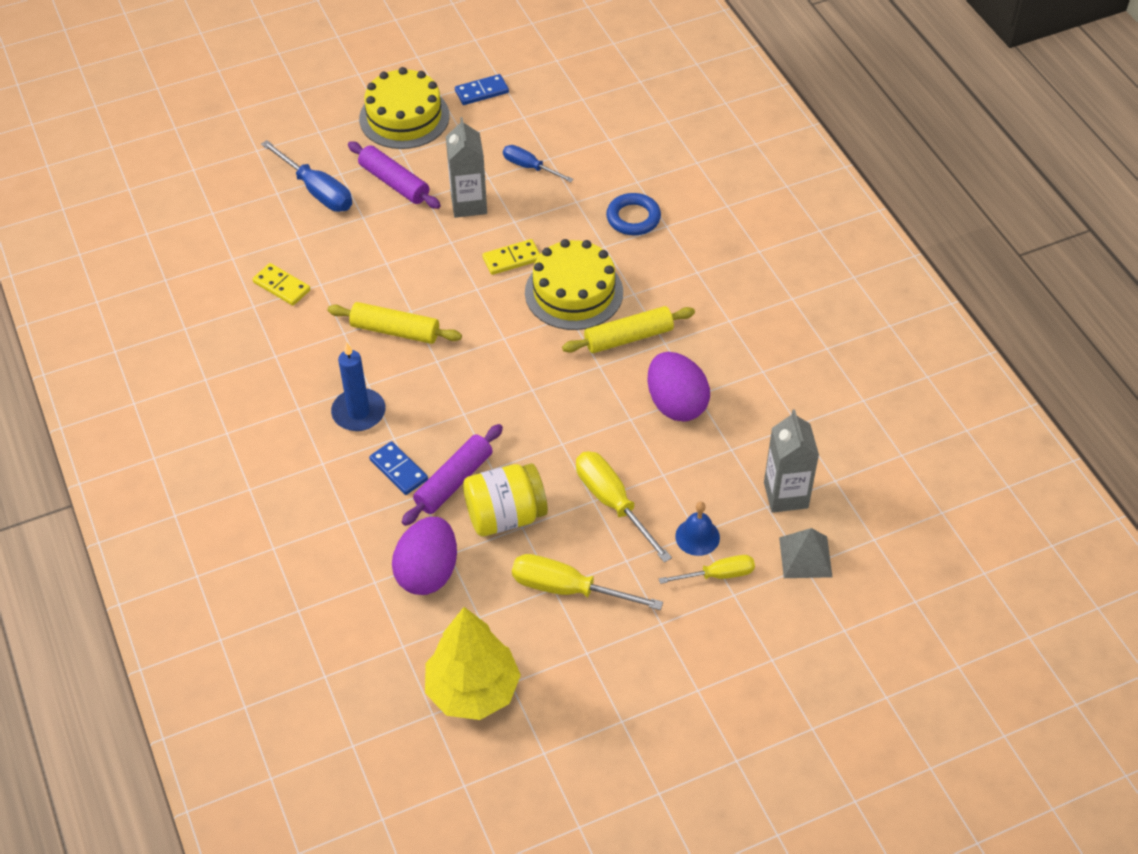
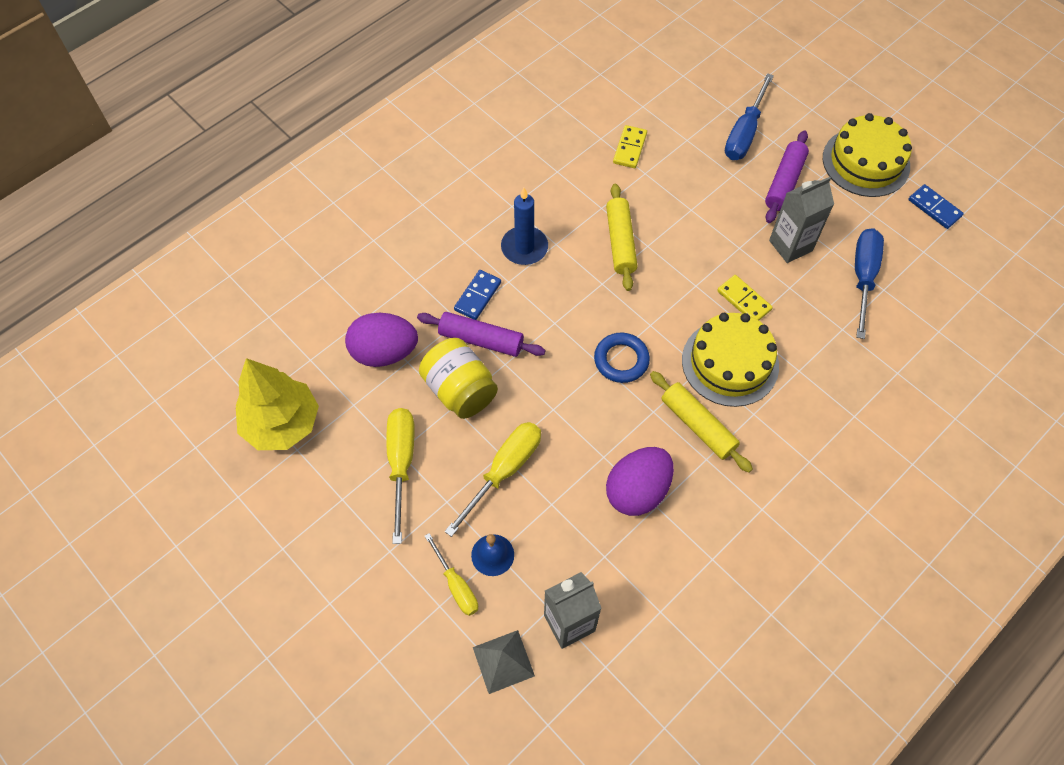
camera: 70 degrees right, 10 degrees up
(529, 167) = (863, 277): blue screwdriver -> blue screwdriver, size x1.57
(633, 218) = (848, 384): blue ring -> blue ring (621, 360)

